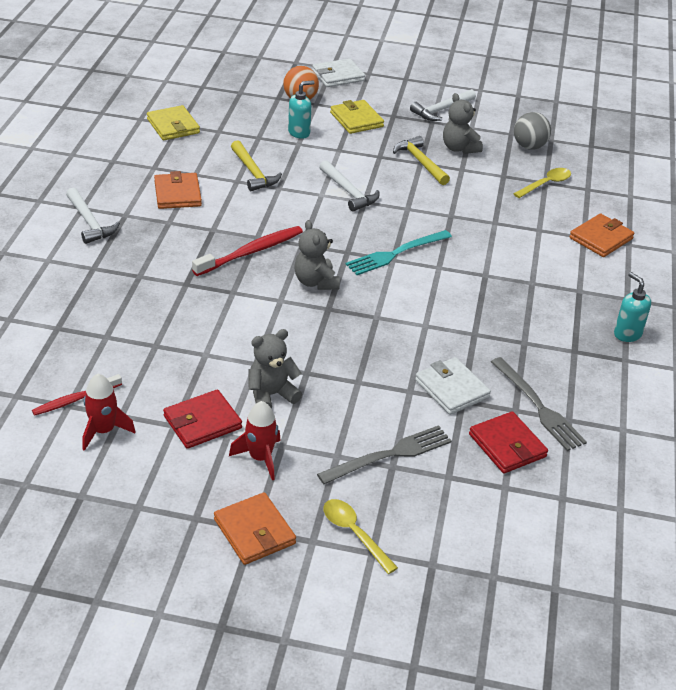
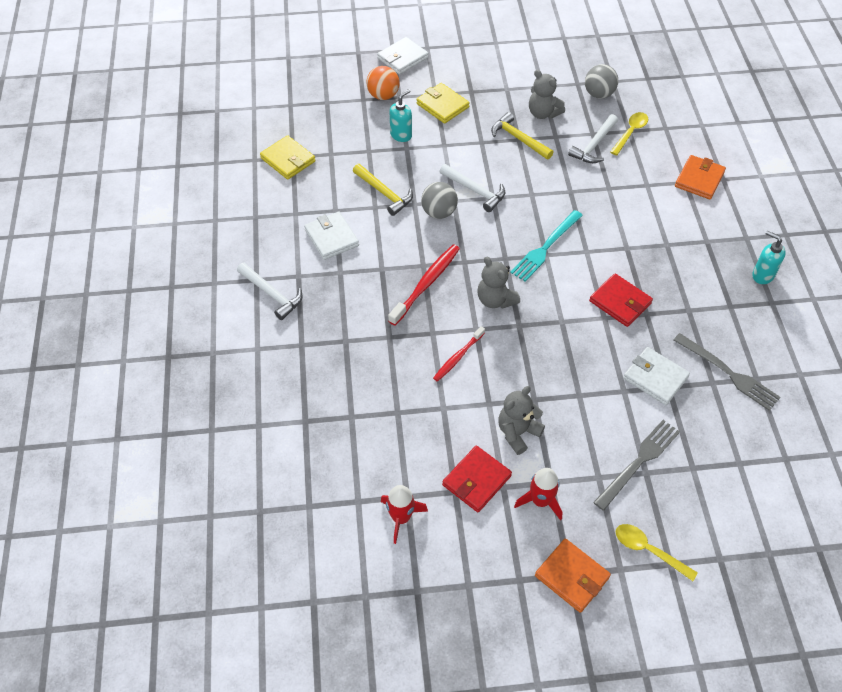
camera: 15 degrees left, 15 degrees up
(75, 399) = (361, 493): red toothbrush -> red toothbrush (458, 357)
(177, 194) = (331, 238): orange wallet -> white wallet
(300, 200) = (439, 212): none -> grey ball
(441, 110) = (508, 73): white hammer -> white hammer (594, 145)
(507, 445) = (723, 421): red wallet -> red wallet (620, 302)

